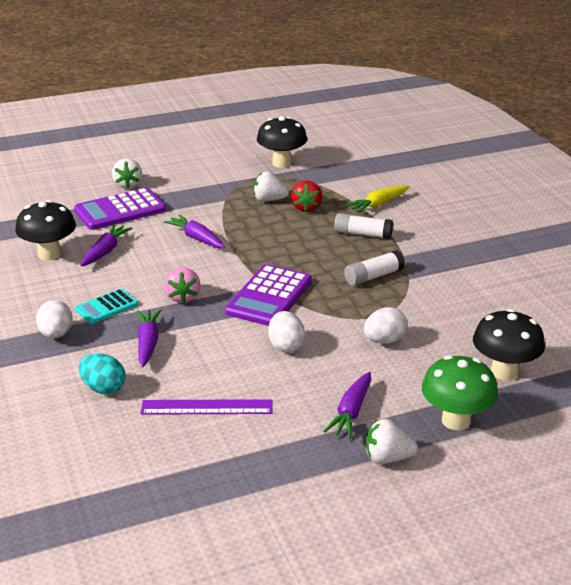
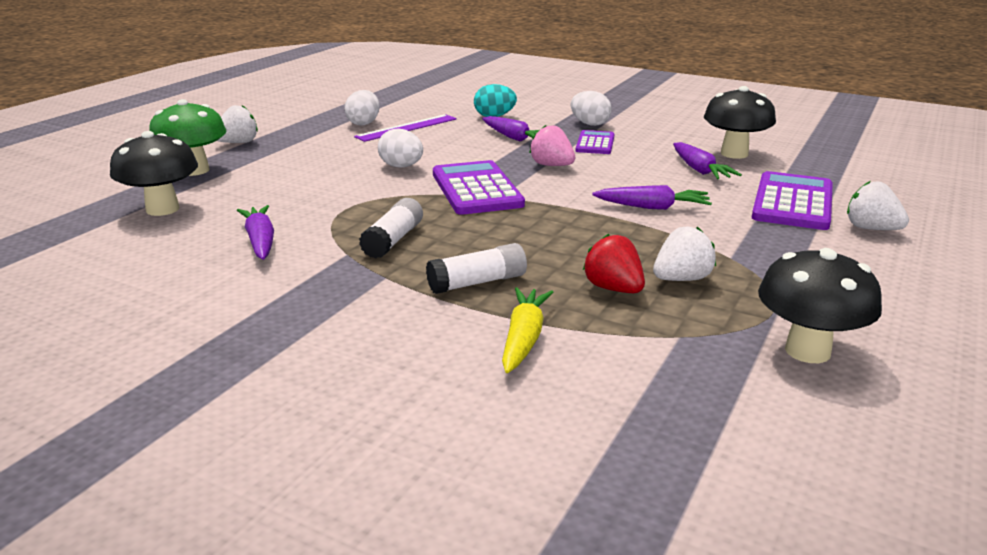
camera: 140 degrees right, 5 degrees down
(106, 307) = (595, 143): turquoise calculator -> purple calculator
(351, 412) = (292, 152): purple carrot -> purple carrot (260, 241)
(384, 340) = (312, 195): white egg -> white egg (363, 123)

